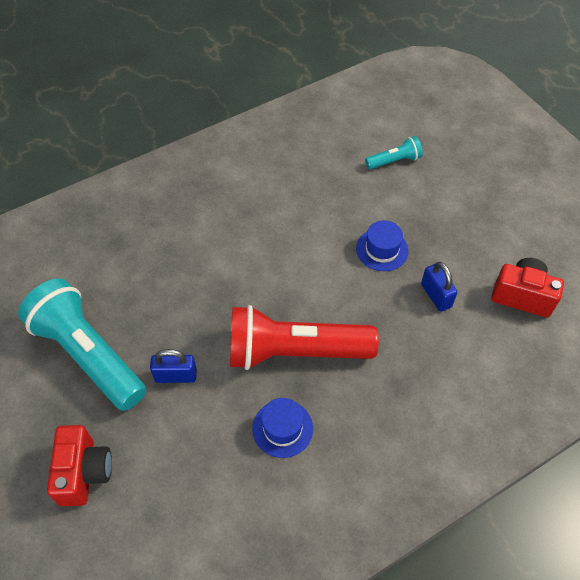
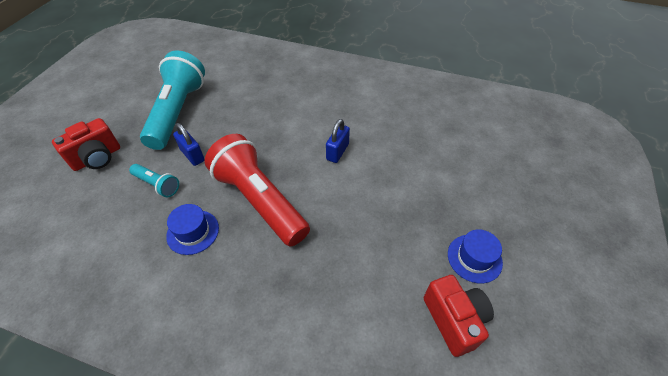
camera: 50 degrees right, 5 degrees down
(382, 249) = (392, 196): blue hat -> blue hat (474, 258)
(394, 161) = (476, 155): turquoise flashlight -> turquoise flashlight (157, 185)
(436, 295) = (388, 255): blue padlock -> blue padlock (337, 152)

